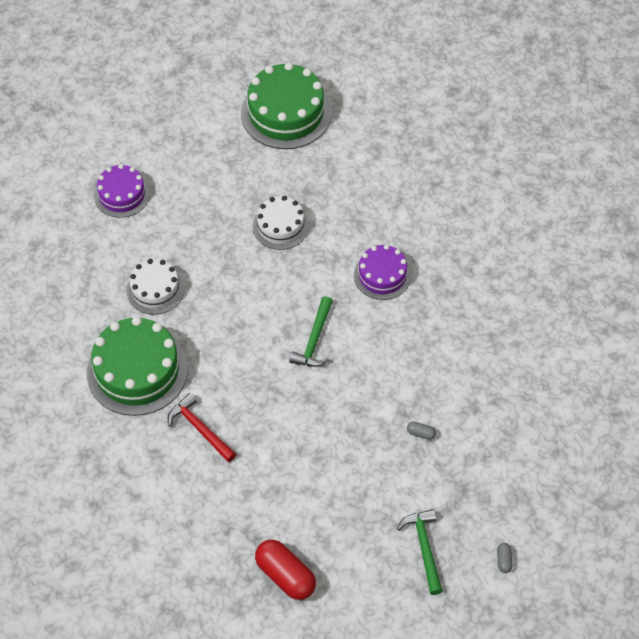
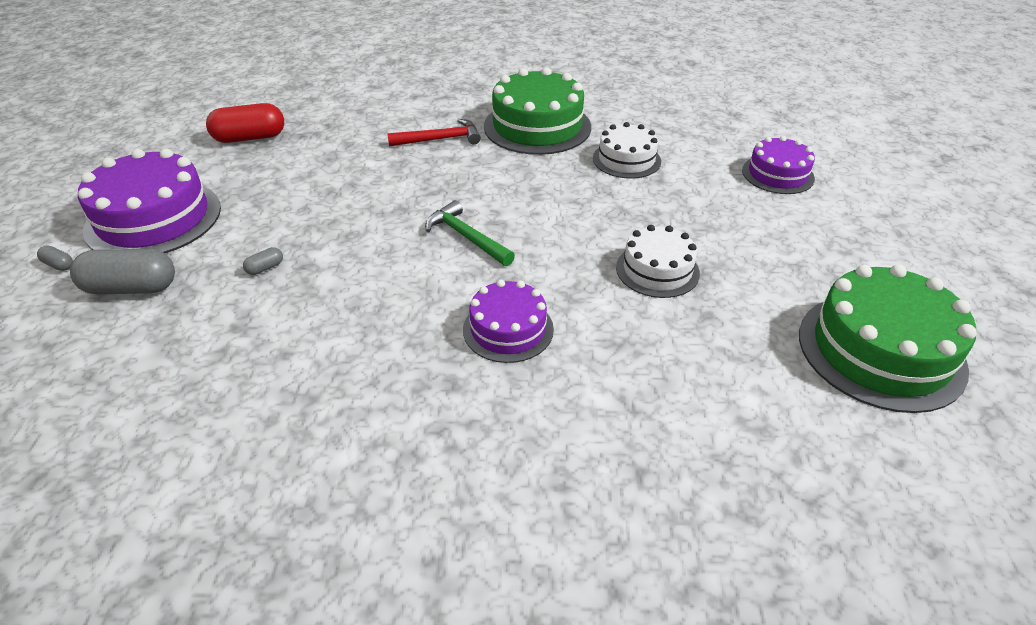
camera: 120 degrees right, 15 degrees down
(424, 548) = (153, 218): green hammer -> purple cake
(489, 494) = (131, 288): none -> grey capsule

